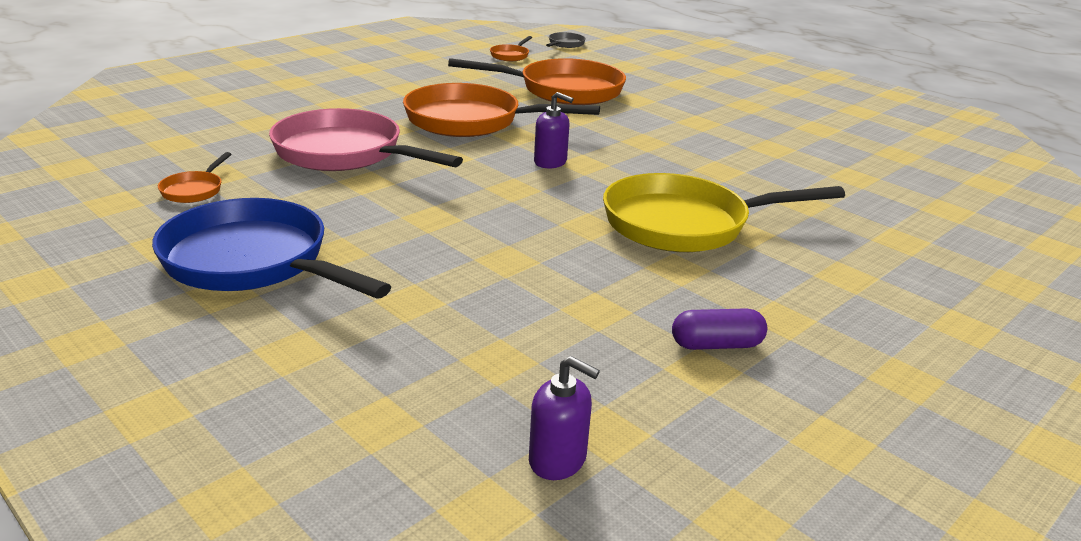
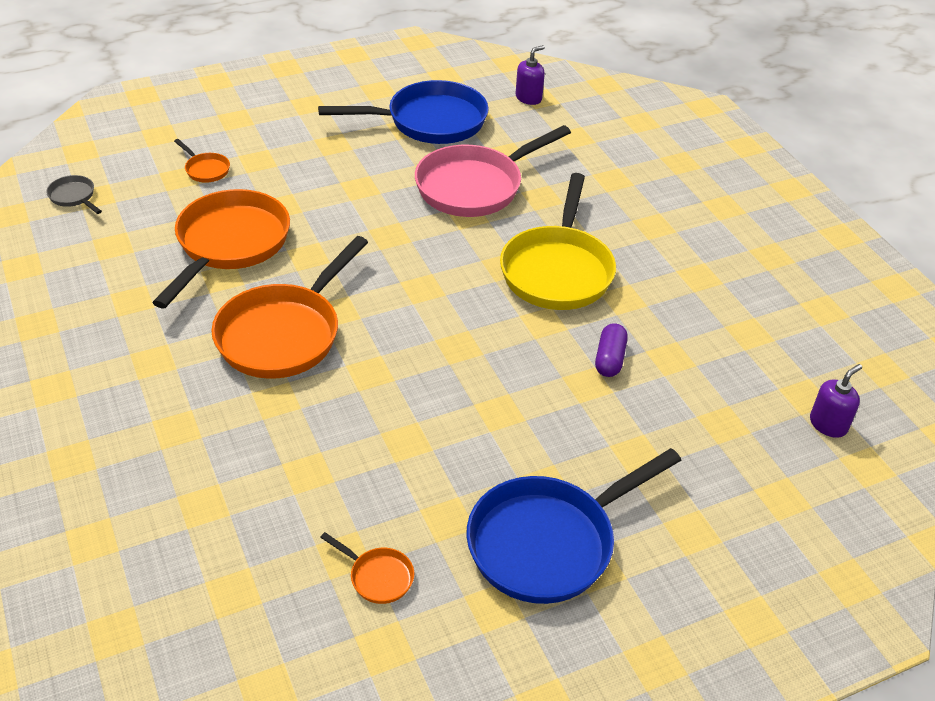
camera: 70 degrees left, 15 degrees up
(345, 153) = (329, 445): pink pan -> pink pan (474, 186)
(510, 55) = (88, 250): orange pan -> orange pan (206, 170)
(550, 162) = (411, 307): purple soap dispenser -> purple soap dispenser (528, 98)
(716, 345) = (724, 317): purple capsule -> purple capsule (609, 359)
(846, 137) = (430, 121): none -> blue pan

